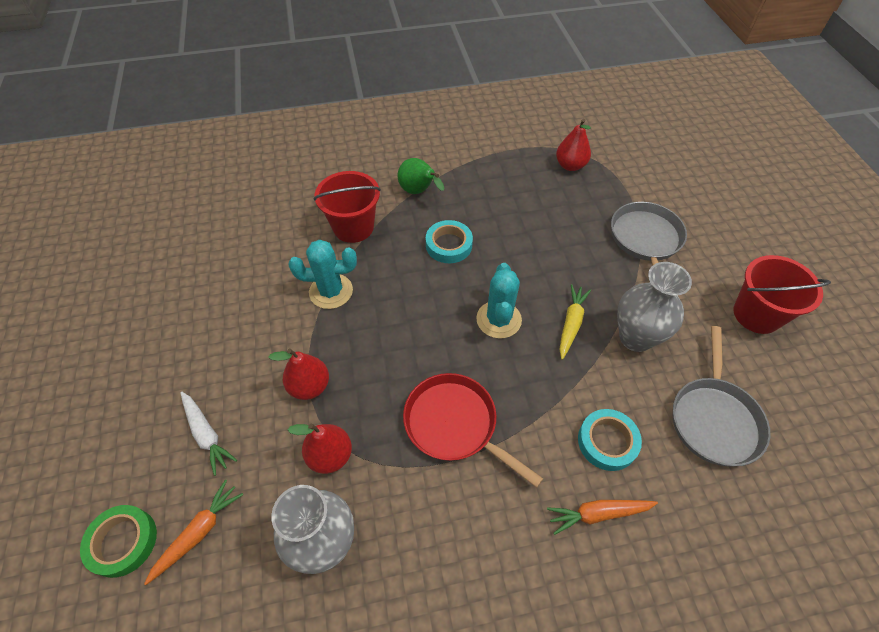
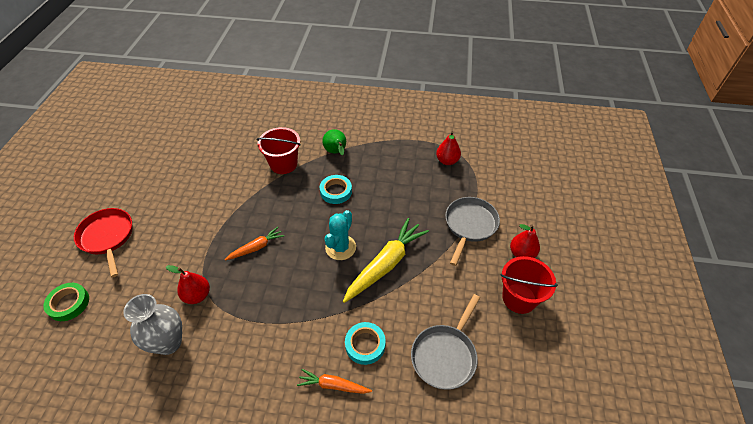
camera: 20 degrees right, 5 degrees down
(198, 533) = (107, 313): orange carrot -> orange carrot (256, 247)
(206, 434) = (138, 261): white carrot -> none
(309, 386) = (207, 252): red pear -> red pear (522, 254)
(331, 291) = (249, 200): turquoise cactus -> none
(455, 425) = (277, 302): red pan -> red pan (107, 237)
(571, 324) = (385, 264): yellow carrot -> yellow carrot, size x1.86
(635, 337) = (423, 286): grey vase -> none

